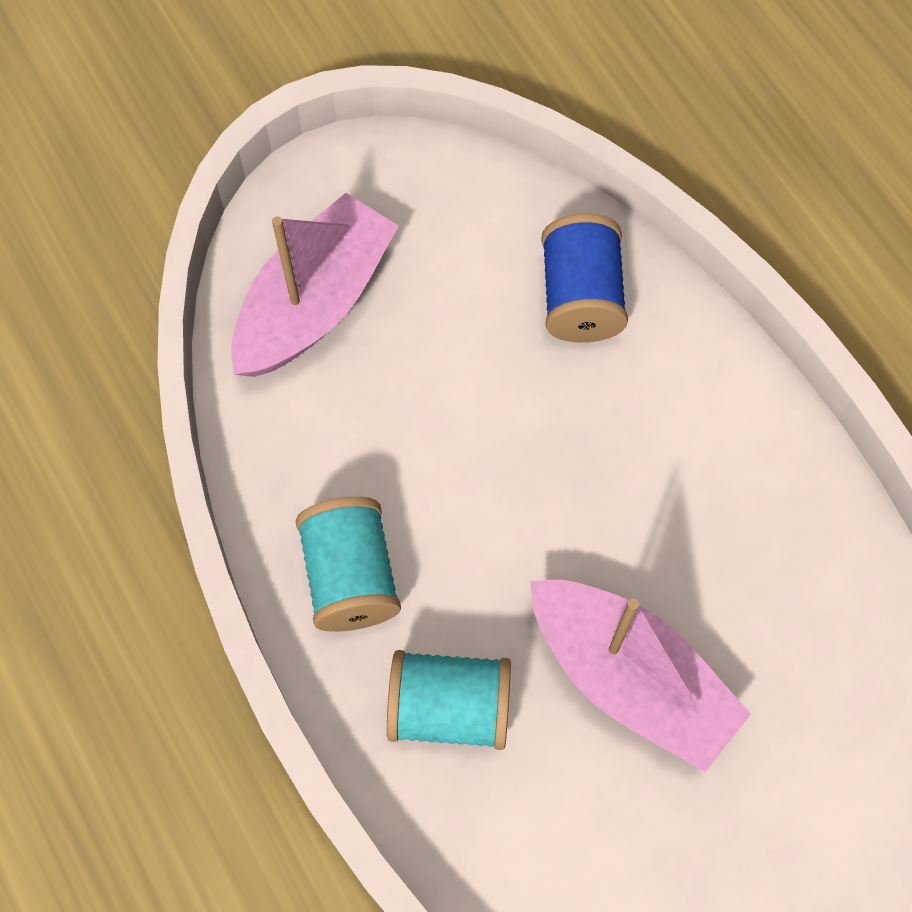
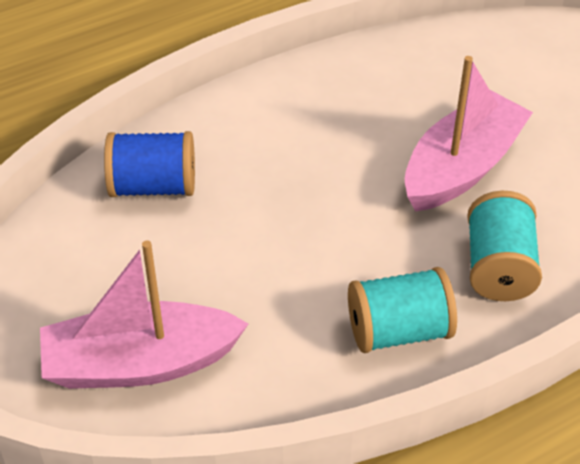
camera: 90 degrees left, 20 degrees down
(315, 303) = (140, 363): pink boat -> pink boat turned 45 degrees counterclockwise

